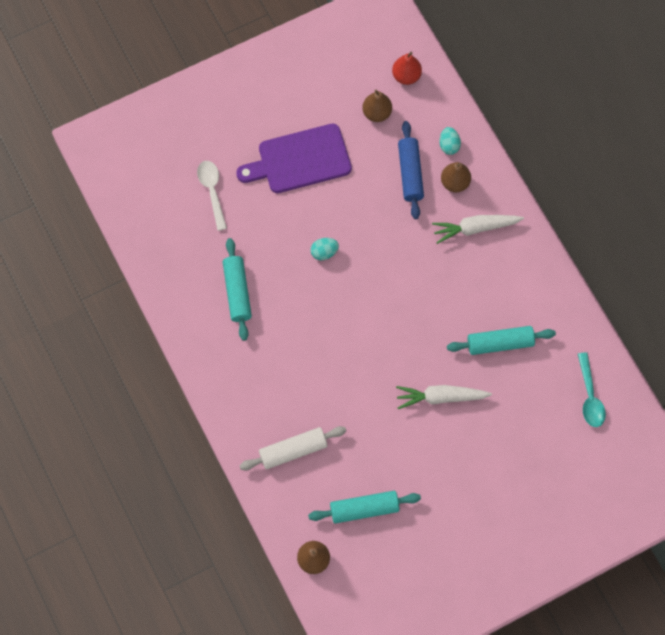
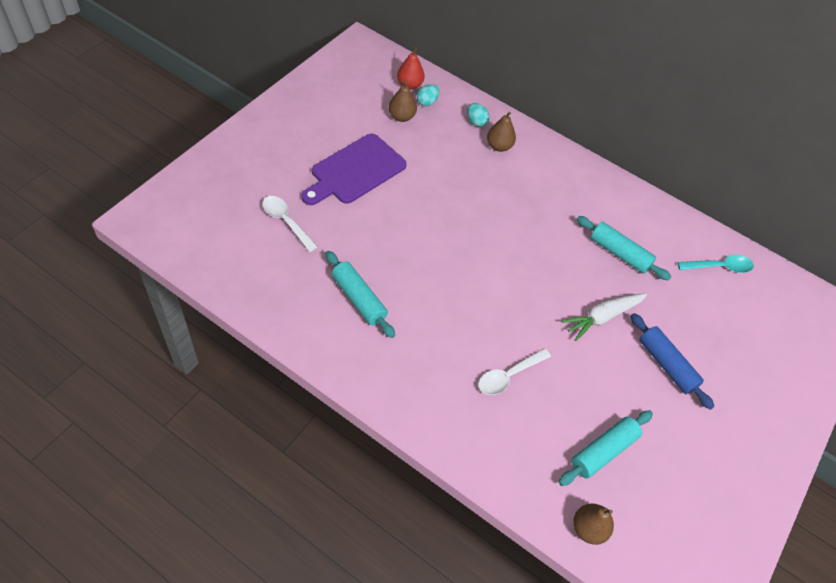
camera: 35 degrees left, 15 degrees down
(293, 450) = (500, 425): white rolling pin -> none
(324, 252) = (421, 236): turquoise egg -> turquoise egg (427, 102)
(325, 413) = (508, 376): none -> white spoon
(410, 173) = (458, 151): blue rolling pin -> blue rolling pin (666, 365)
(475, 228) = (538, 173): white carrot -> none
(500, 343) = (619, 253): turquoise rolling pin -> turquoise rolling pin turned 75 degrees clockwise
(590, 396) = (719, 267): turquoise spoon -> turquoise spoon turned 60 degrees counterclockwise

